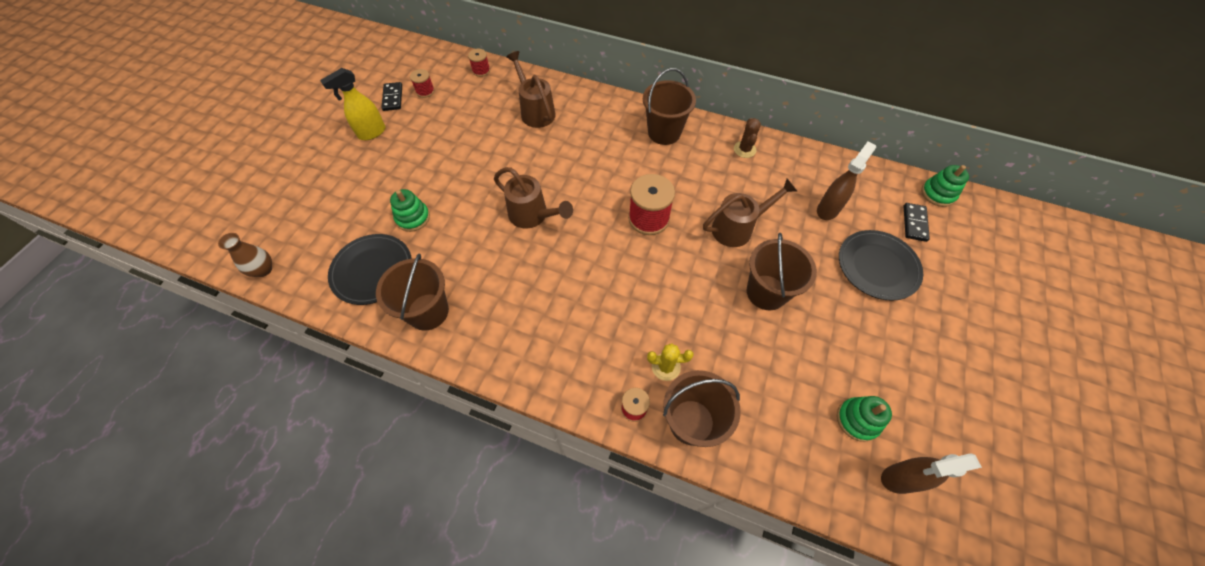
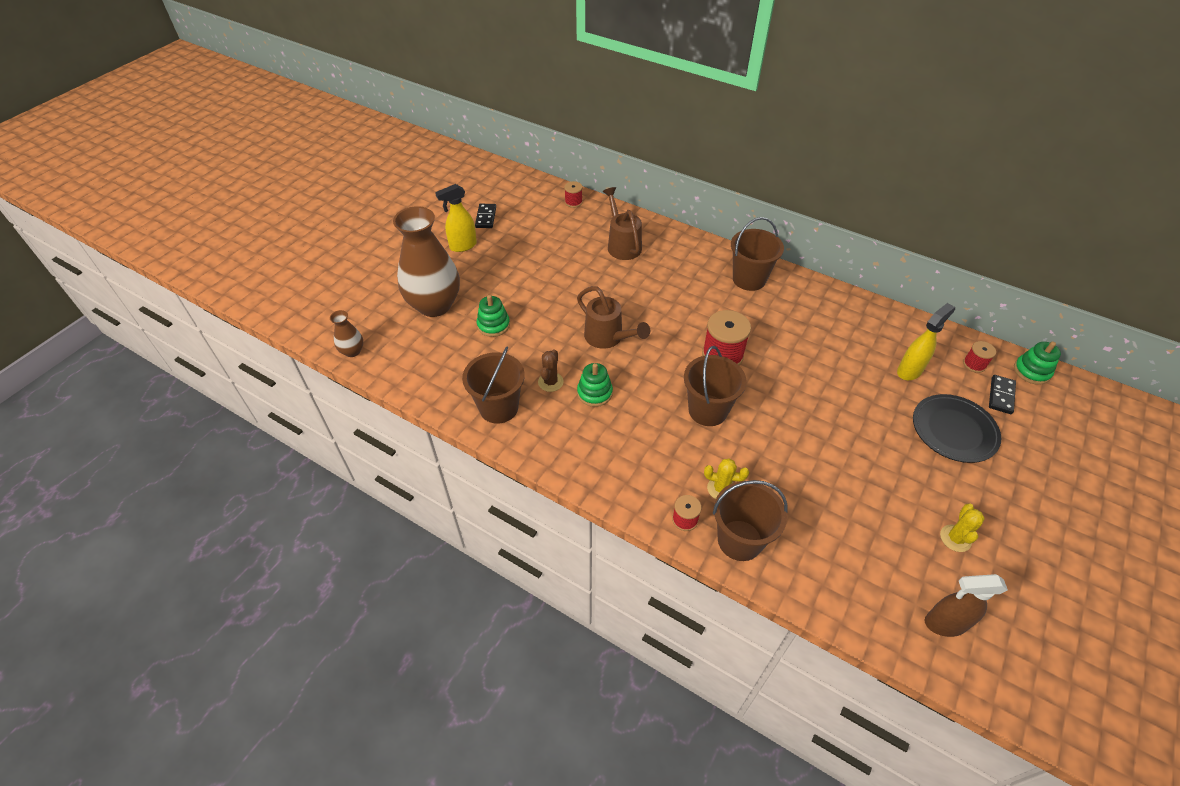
camera: 10 degrees right, 10 degrees down
(348, 204) = (434, 305): none -> brown vase
(372, 270) = (451, 365): black plate -> none
(425, 91) = (517, 215): red spool -> red spool (974, 364)
(737, 228) = (812, 375): brown watering can -> none
(744, 149) = (830, 304): brown cactus -> brown cactus (550, 382)
(766, 292) = (832, 437): brown bucket -> brown bucket (707, 410)
(828, 209) = (909, 371): brown spray bottle -> yellow spray bottle
(857, 420) = (909, 565): green stacking toy -> green stacking toy (594, 393)
(896, 383) = (955, 538): none -> yellow cactus

